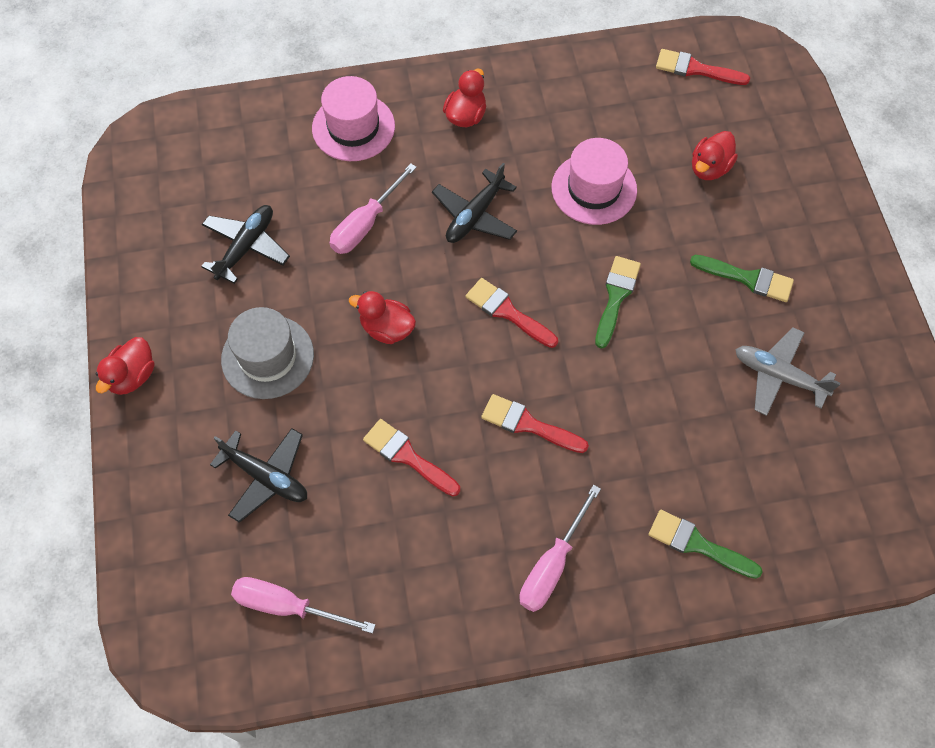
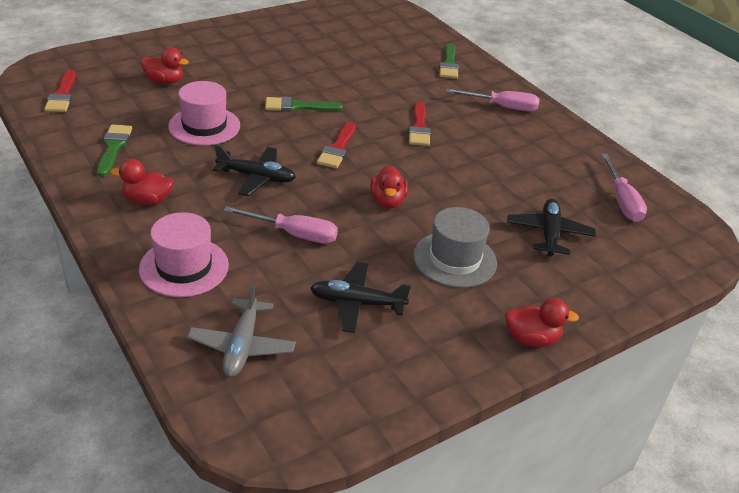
camera: 115 degrees left, 25 degrees down
(407, 456) = (480, 172): red brush -> none
(747, 278) = (255, 62): green brush -> green brush (113, 147)
(779, 376) = (322, 48): grey plane -> grey plane (242, 345)

